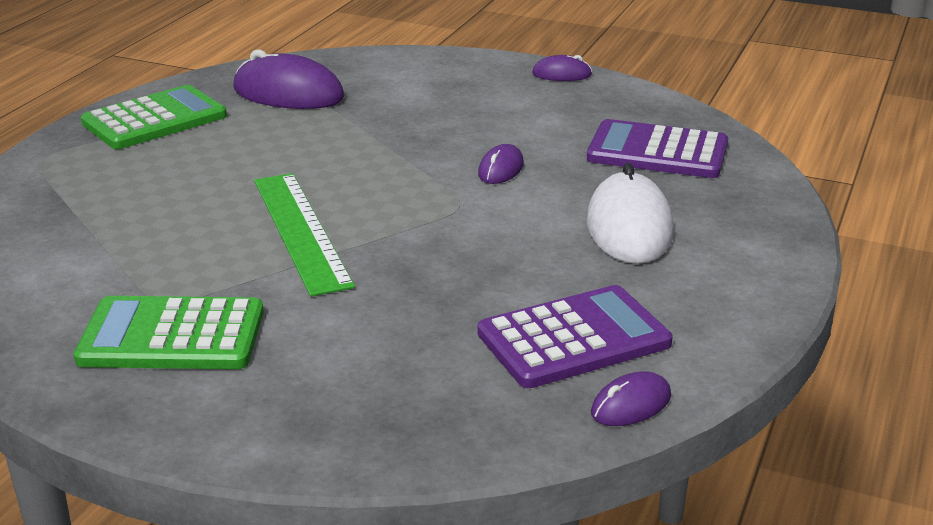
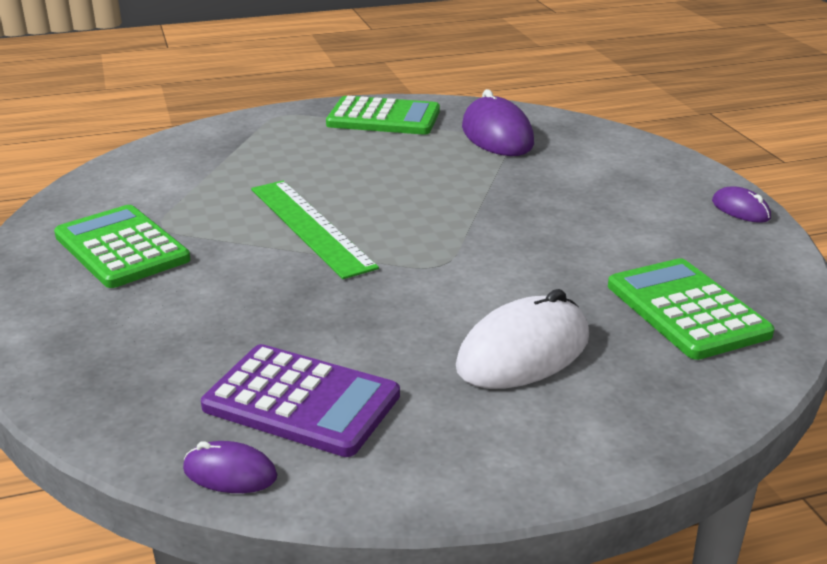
camera: 50 degrees right, 0 degrees up
(301, 231) = (310, 226): green ruler -> green ruler turned 60 degrees counterclockwise
(501, 169) = (525, 256): purple mouse -> none
(657, 151) = (687, 310): purple calculator -> green calculator

